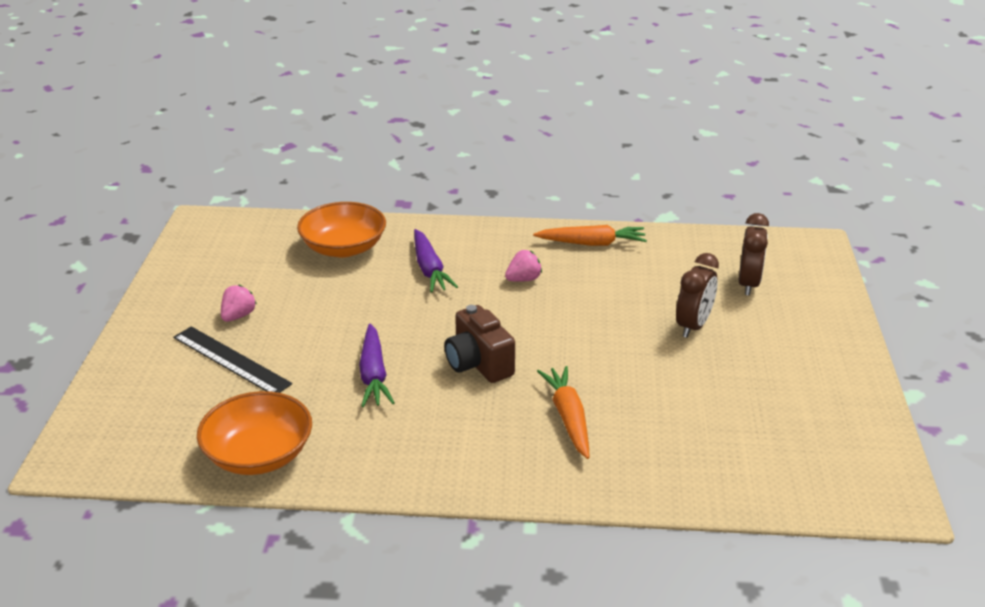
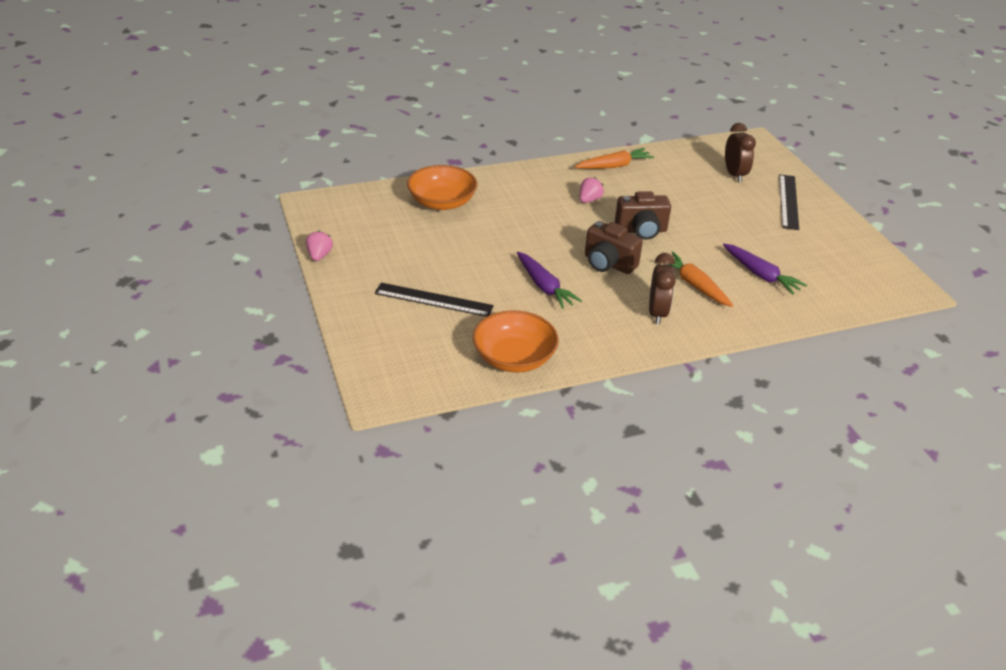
camera: 25 degrees left, 5 degrees up
(238, 316) = (409, 267): pink strawberry -> pink strawberry (319, 256)
(429, 269) = (518, 205): purple carrot -> purple carrot (760, 275)
(558, 331) = (641, 230): none -> brown camera
(693, 326) = (722, 209): brown clock -> brown clock (657, 313)
(798, 334) = (788, 201): none -> black ruler

